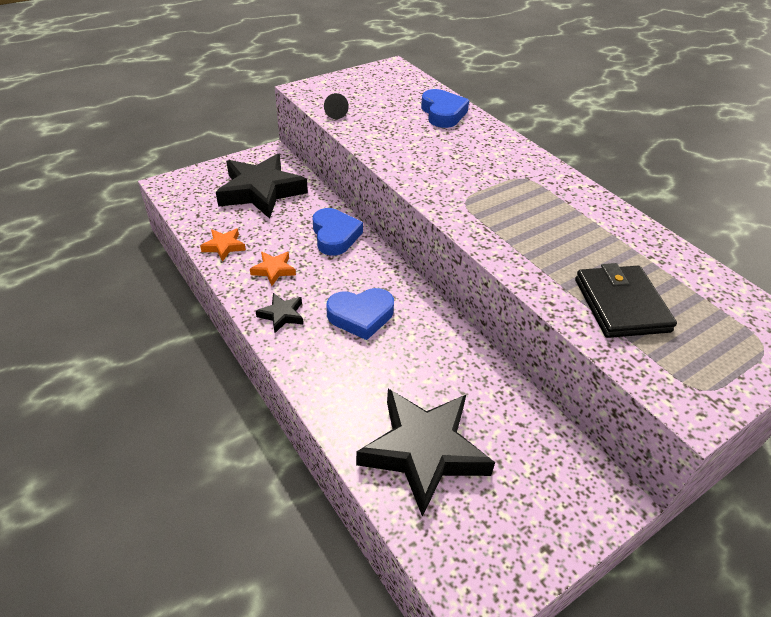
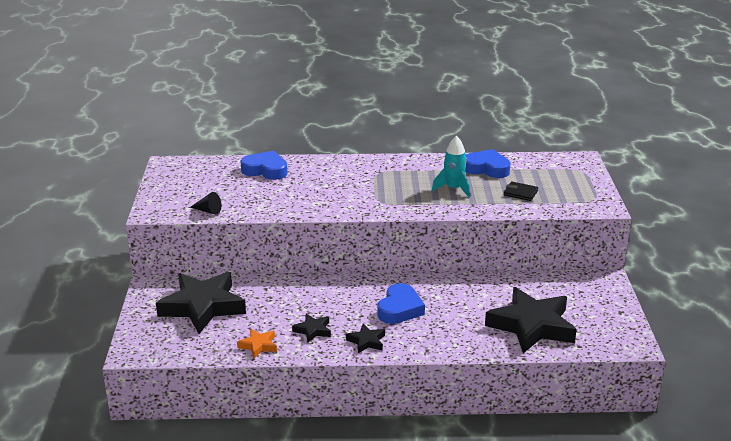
camera: 55 degrees left, 15 degrees down
(274, 270) = (313, 330): orange star -> black star
(335, 236) = (301, 290): blue heart -> blue heart (486, 168)
(558, 243) = (453, 189): none -> turquoise rocket
(621, 305) = (520, 193): black wallet -> black wallet, size x0.54

